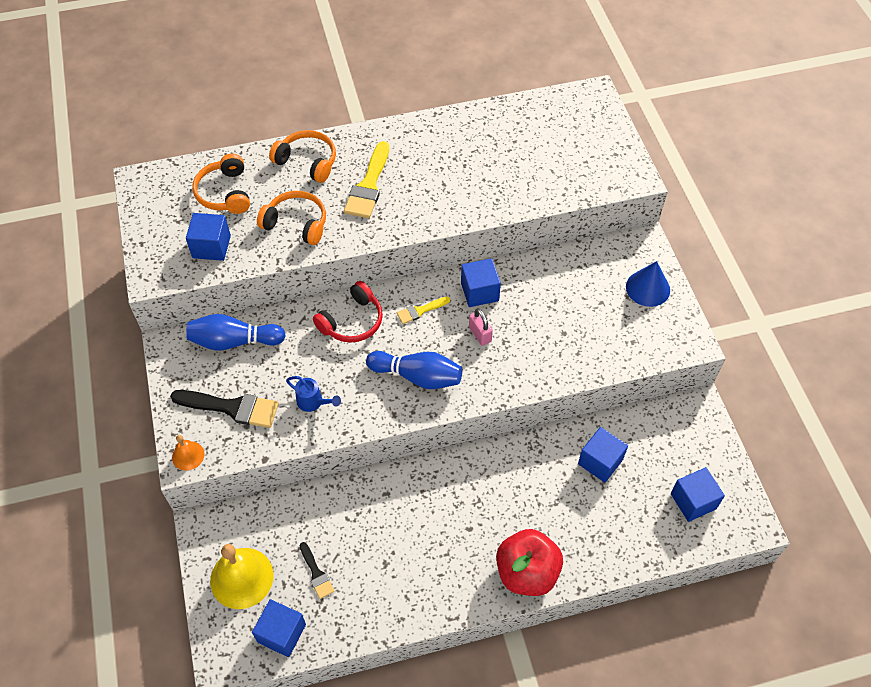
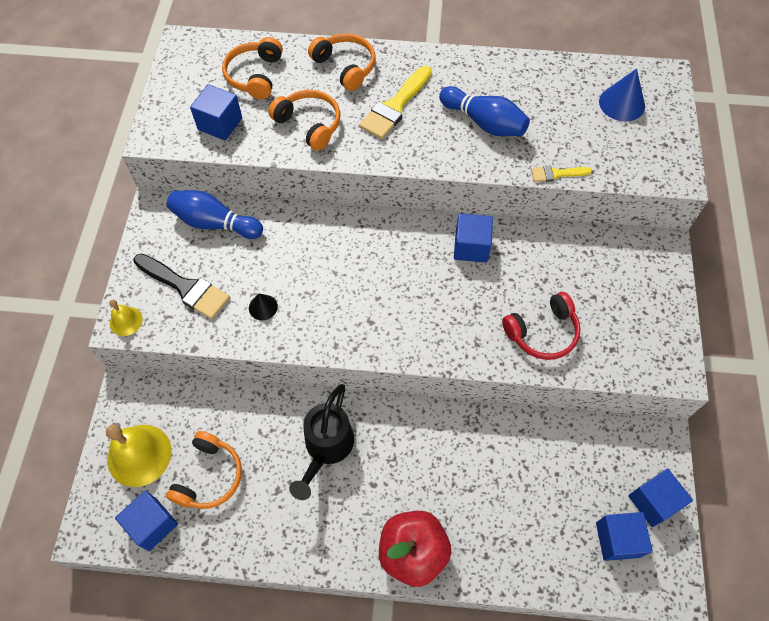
camera: 20 degrees right, 5 degrees up
(188, 455) = (126, 321): orange bell -> yellow bell
(313, 402) = (263, 307): blue watering can -> black cone
(316, 573) = (209, 476): black brush -> orange headphones
(352, 321) = (333, 238): red headphones -> red headphones (542, 332)
(414, 512) = (326, 448): none -> black watering can
(417, 376) = (374, 314): blue bowling pin -> blue bowling pin (484, 123)
(420, 311) = (404, 248): yellow brush -> yellow brush (556, 174)
(480, 334) = (454, 291): pink padlock -> none
(600, 462) = (533, 462): blue cube -> blue cube (653, 502)
(648, 288) = (650, 297): blue cone -> blue cone (622, 103)

